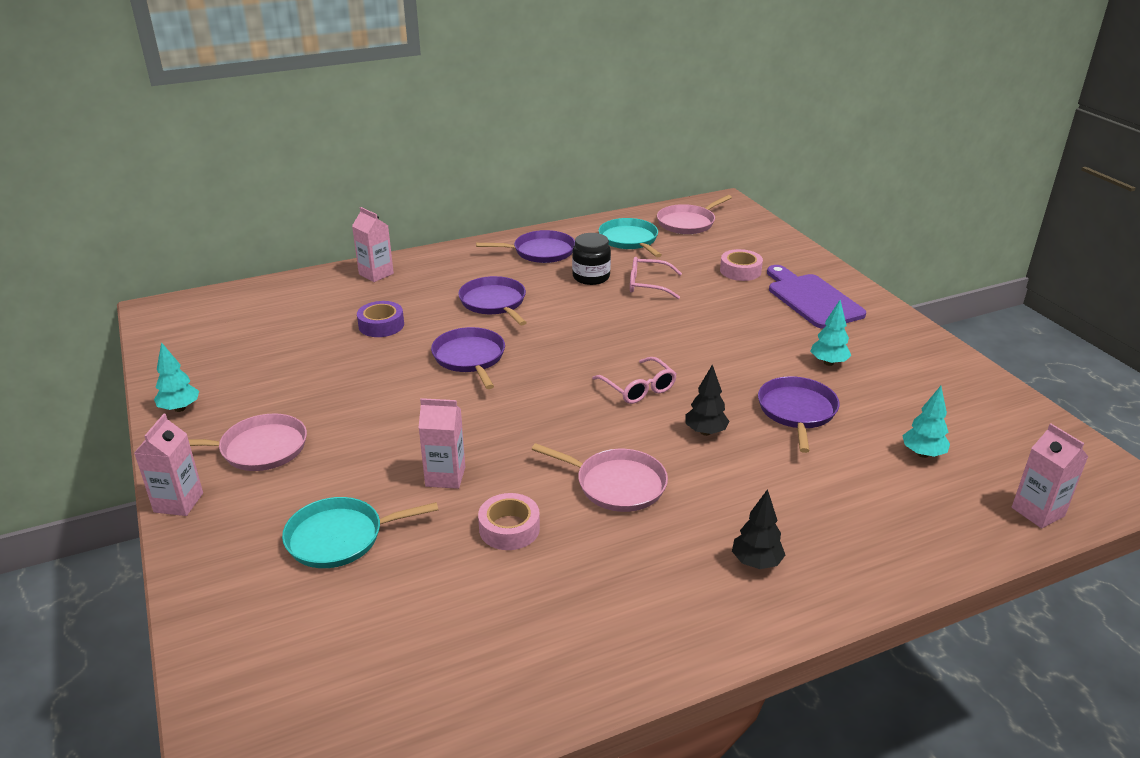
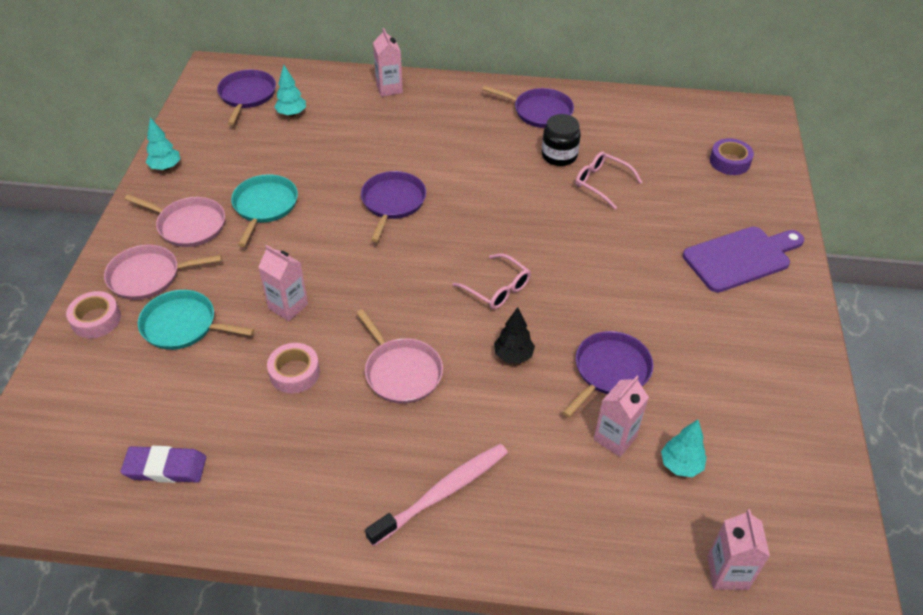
camera: 30 degrees right, 15 degrees up
(178, 502) = (111, 249): pink carton -> pink carton (615, 438)
(381, 325) = (353, 143): purple tape -> purple tape (729, 162)
(448, 674) = (165, 467): none -> purple eraser
(494, 303) = (456, 153): purple pan -> purple pan (247, 95)
(629, 240) = (630, 126): turquoise pan -> turquoise pan (264, 206)
(638, 388) = (497, 289): pink glasses -> pink glasses turned 45 degrees counterclockwise
(688, 223) = (703, 124): pink pan -> pink pan (148, 276)
(740, 271) = (702, 199): pink tape -> pink tape (96, 319)
(756, 562) = (442, 493): black tree -> pink toothbrush
(812, 299) = (741, 258): purple cutting board -> purple cutting board turned 60 degrees clockwise
(828, 363) = (687, 334): turquoise tree -> turquoise tree (291, 114)

